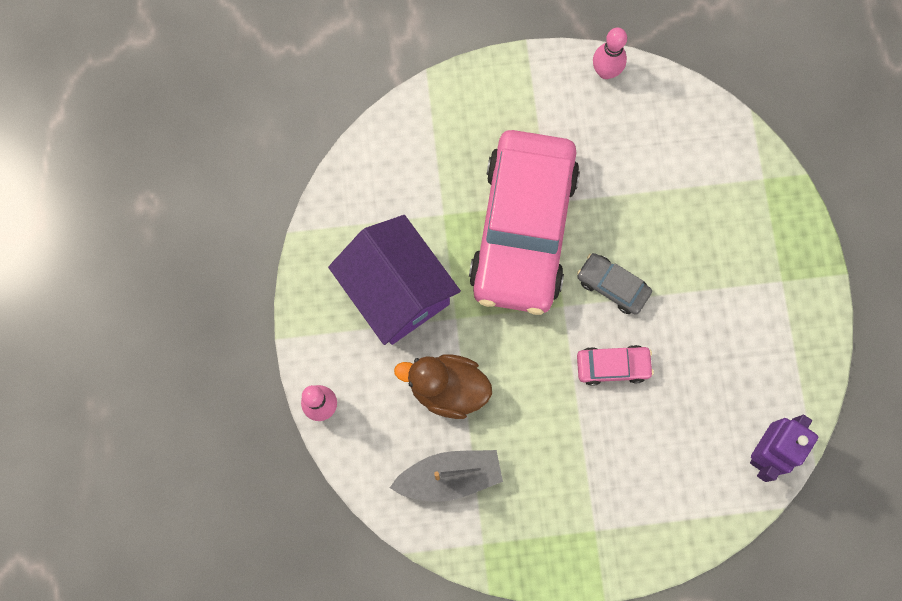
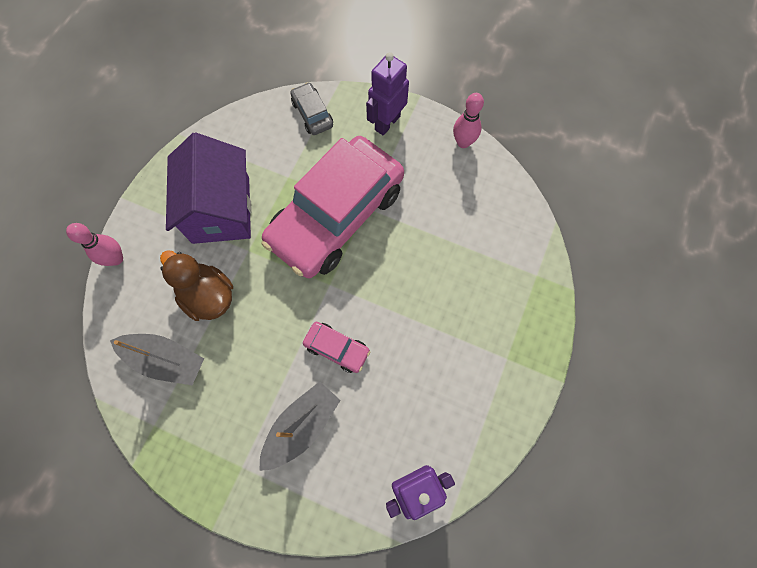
camera: 30 degrees right, 5 degrees down
(510, 93) = (387, 123): none -> purple robot
(612, 286) = (374, 290): grey car -> grey car (312, 114)
(627, 460) = (301, 426): none -> grey boat

